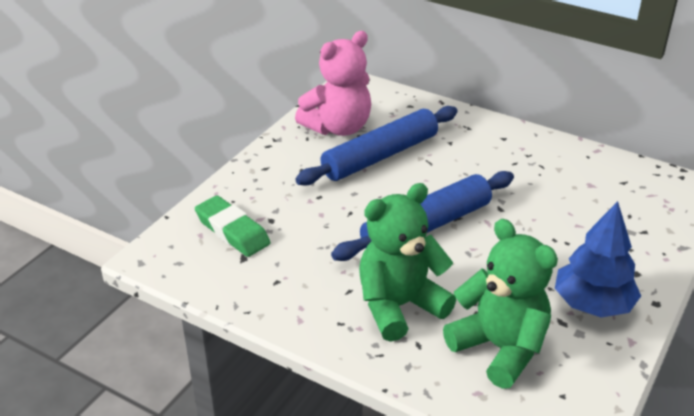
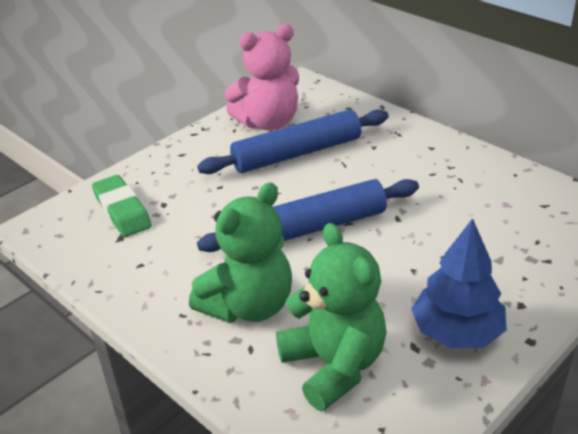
camera: 15 degrees right, 0 degrees up
(399, 306) = (248, 306): green teddy bear -> green teddy bear turned 150 degrees clockwise

